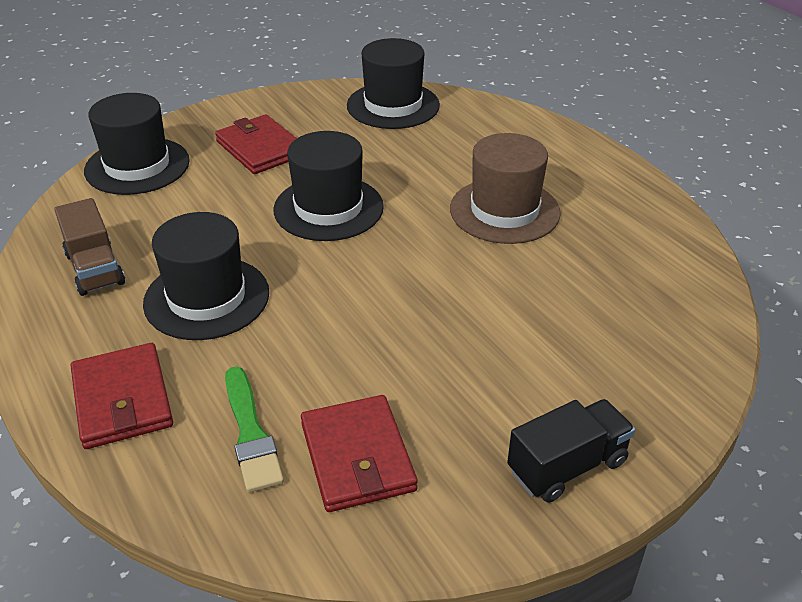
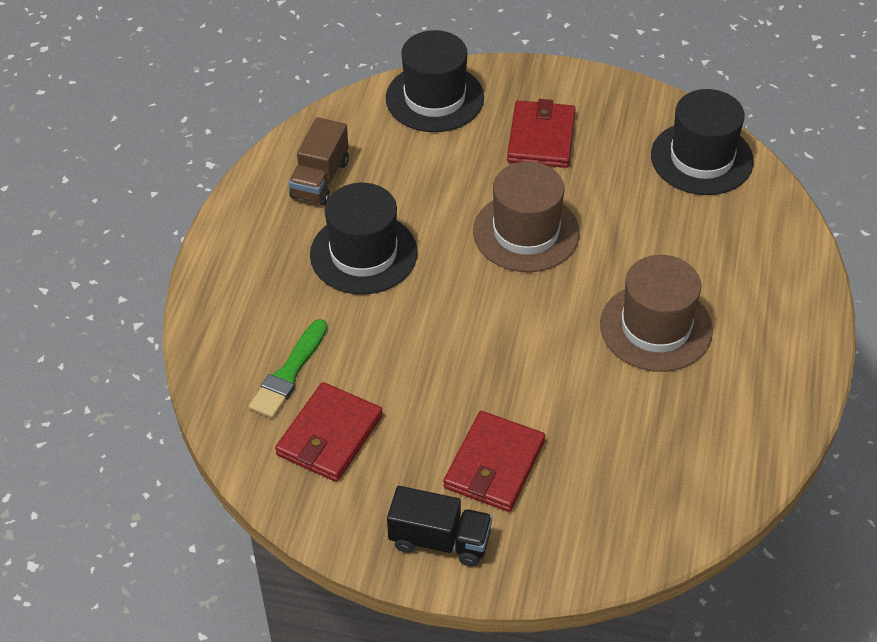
camera: 45 degrees right, 10 degrees up
(122, 399) = (244, 295): red wallet -> red wallet (494, 465)
(328, 208) = (526, 232): black hat -> brown hat

